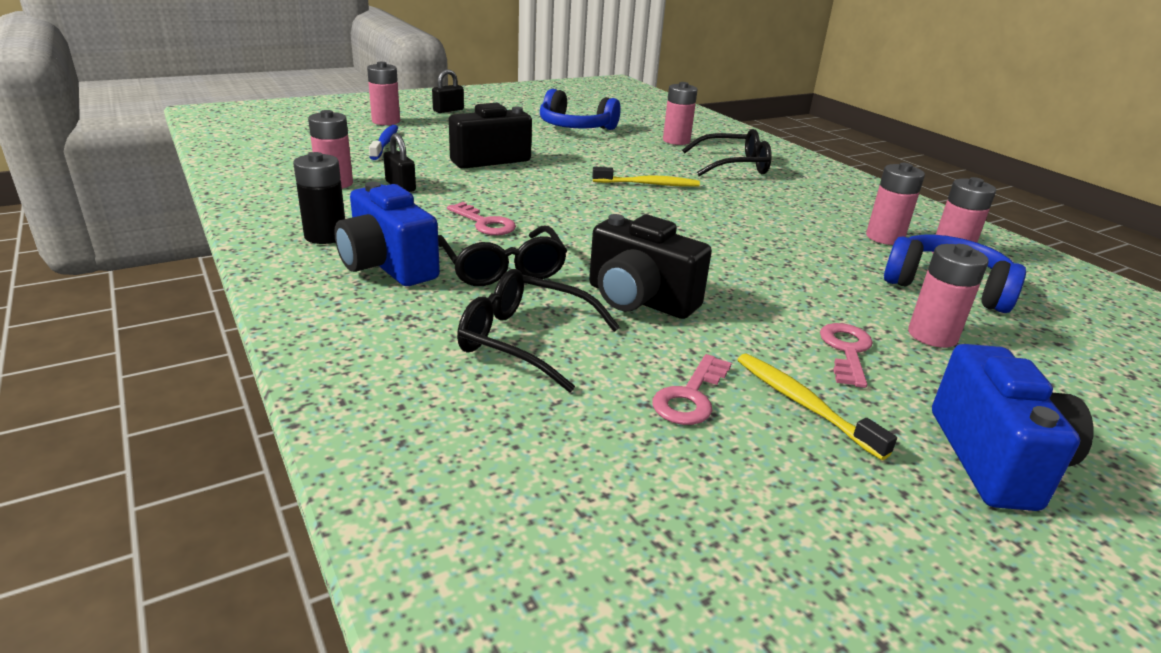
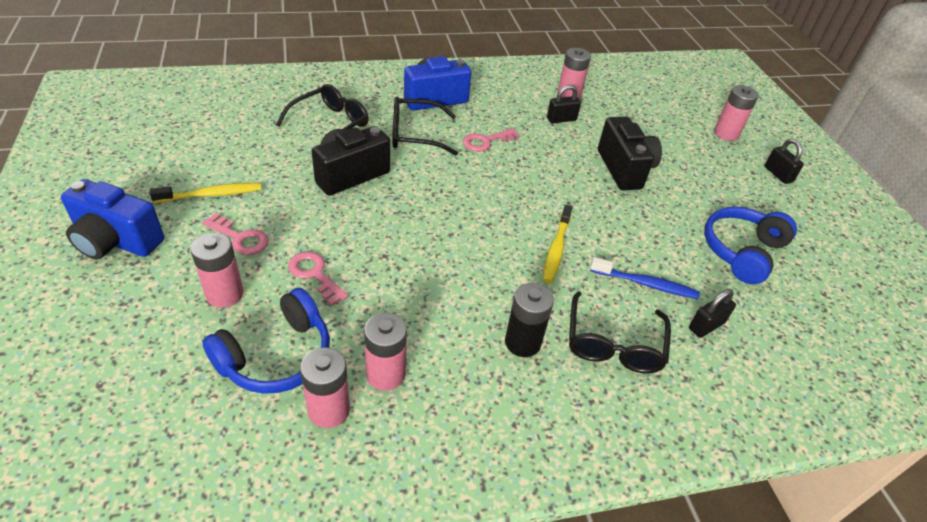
camera: 105 degrees right, 15 degrees up
(325, 236) = (481, 85): black battery -> black battery (522, 342)
(385, 143) = (661, 125): blue toothbrush -> blue toothbrush (645, 284)
(676, 141) = (706, 326): pink battery -> black padlock
(690, 396) = (247, 160): pink key -> pink key (314, 274)

